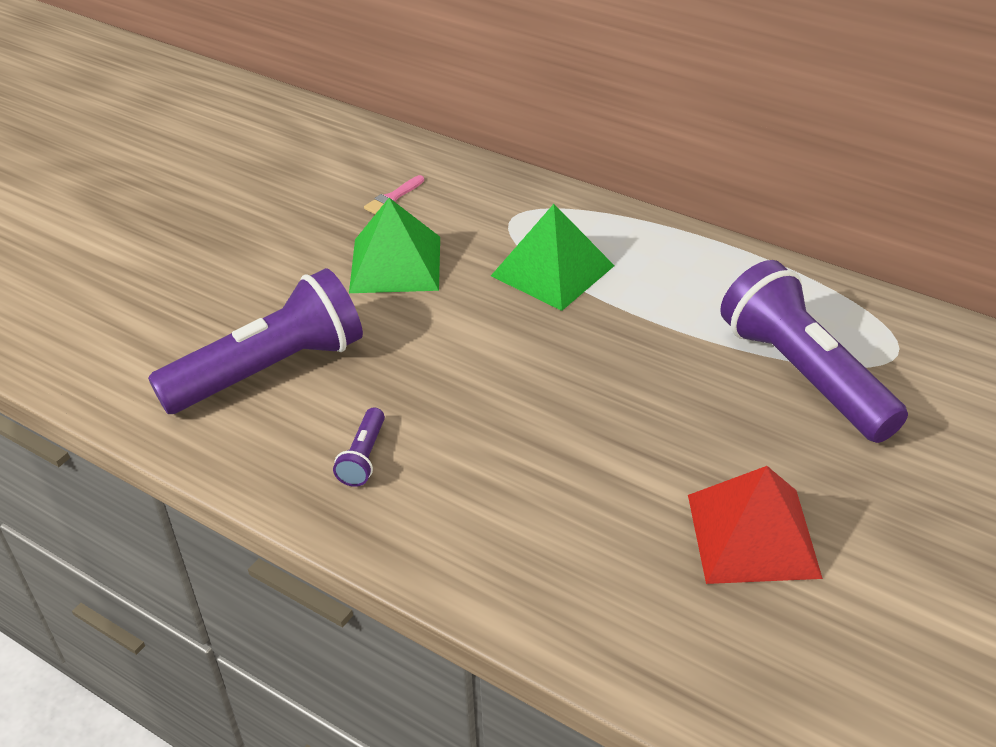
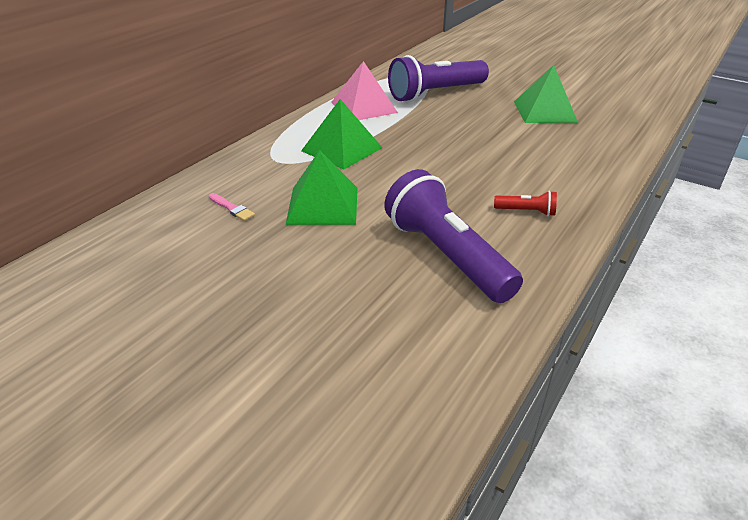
camera: 90 degrees left, 5 degrees down
(363, 457) = (526, 212): purple flashlight -> red flashlight
(714, 286) = (363, 107): none -> pink pyramid
(753, 535) = (544, 111): red pyramid -> green pyramid

